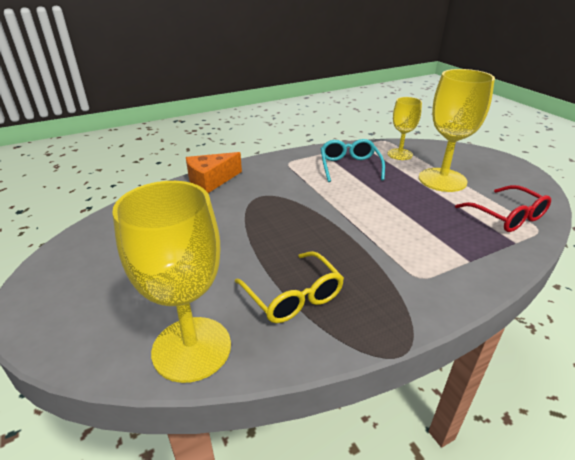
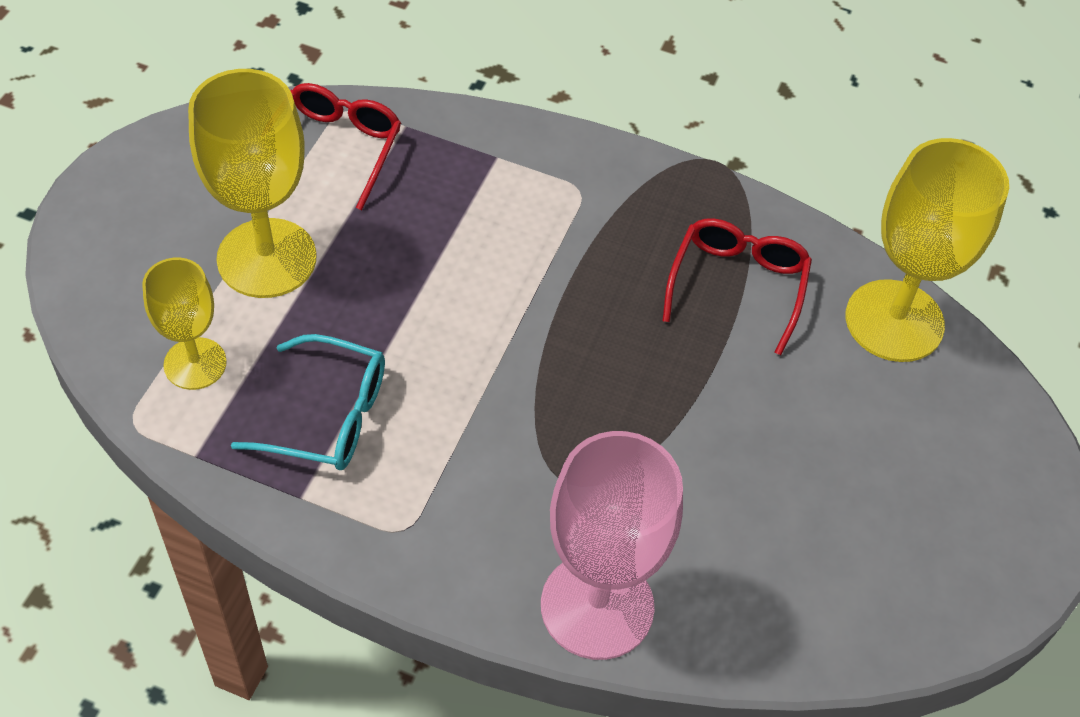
camera: 135 degrees left, 20 degrees up
(211, 181) = (597, 606): orange cheese -> pink goblet
(293, 296) = (737, 285): yellow glasses -> red glasses
(349, 166) = (328, 416): turquoise glasses -> turquoise glasses turned 120 degrees counterclockwise

